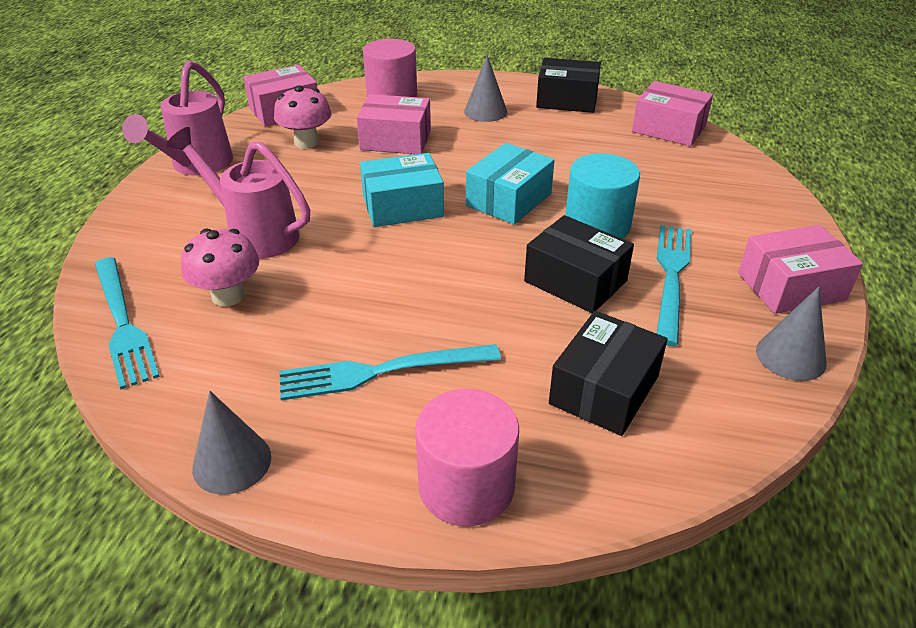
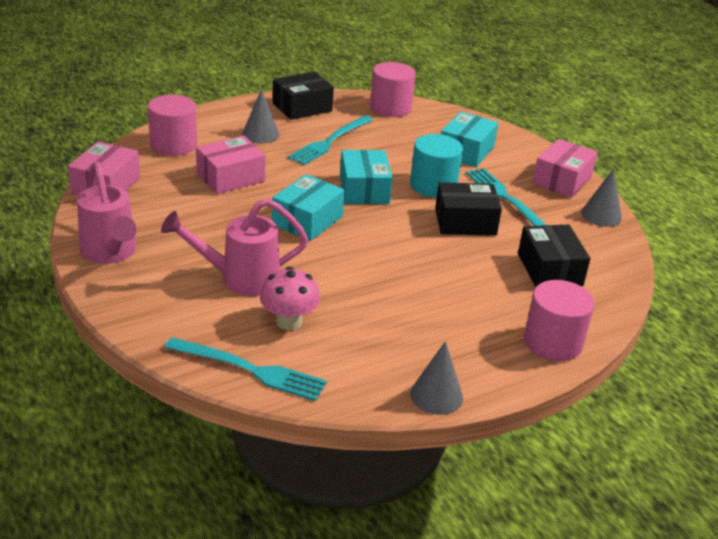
camera: 45 degrees left, 5 degrees down
(306, 142) = (166, 203): pink mushroom -> none
(381, 371) = (440, 315): turquoise fork -> turquoise fork (330, 141)
(668, 129) = (390, 107): pink box -> pink cylinder
(697, 203) = (466, 151): none -> turquoise box

